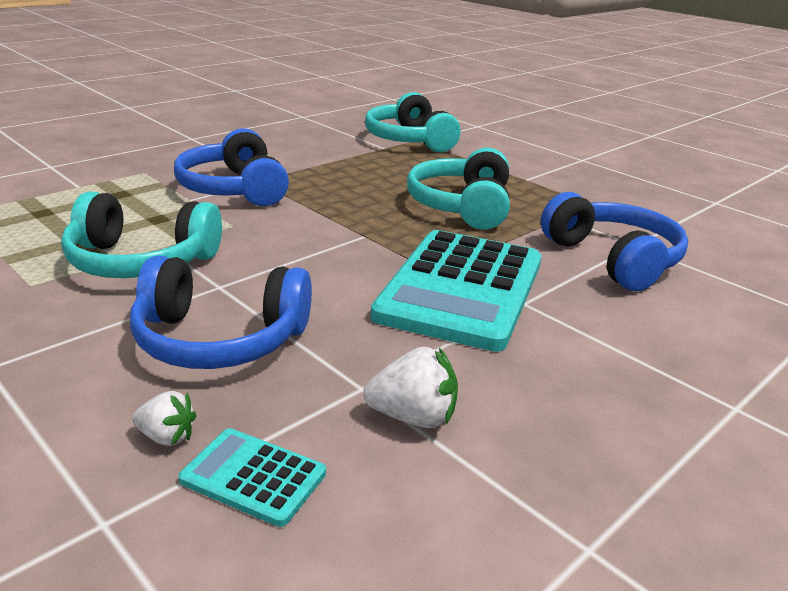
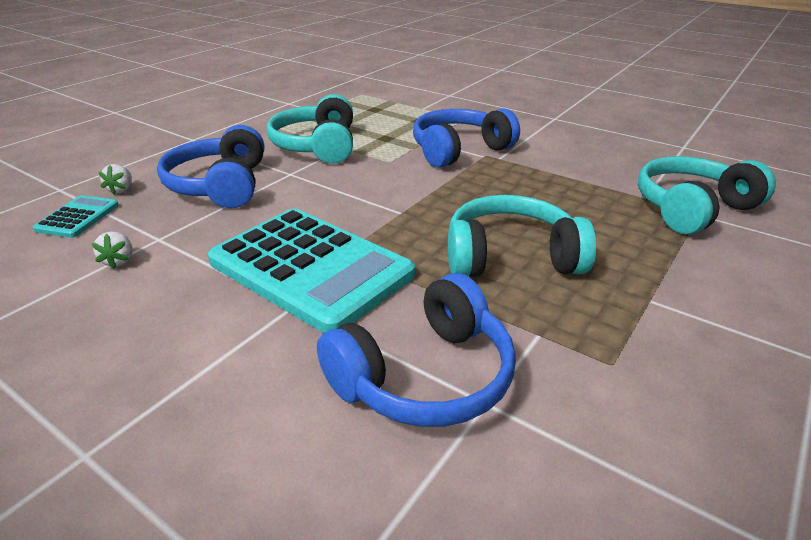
camera: 80 degrees right, 5 degrees up
(413, 417) = (119, 261): white strawberry -> white strawberry, size x0.63
(461, 289) = (311, 268): turquoise calculator -> turquoise calculator turned 150 degrees counterclockwise

